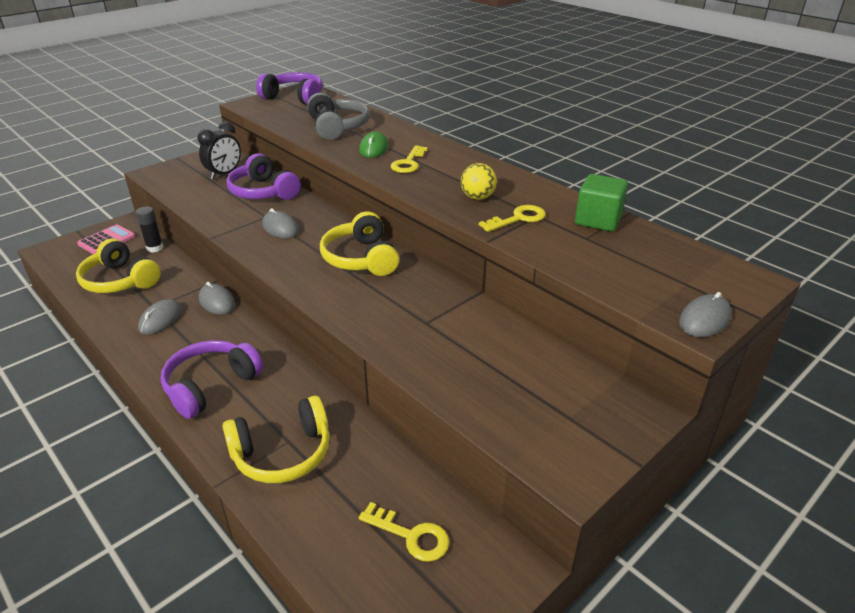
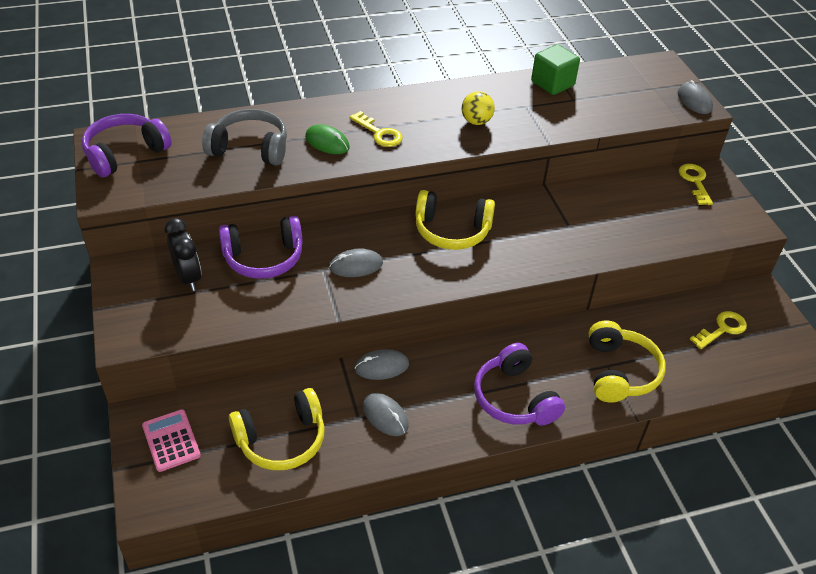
camera: 65 degrees left, 10 degrees up
(155, 248) = (229, 397): black glue stick -> none
(518, 219) = (526, 116): yellow key -> yellow key (695, 181)

